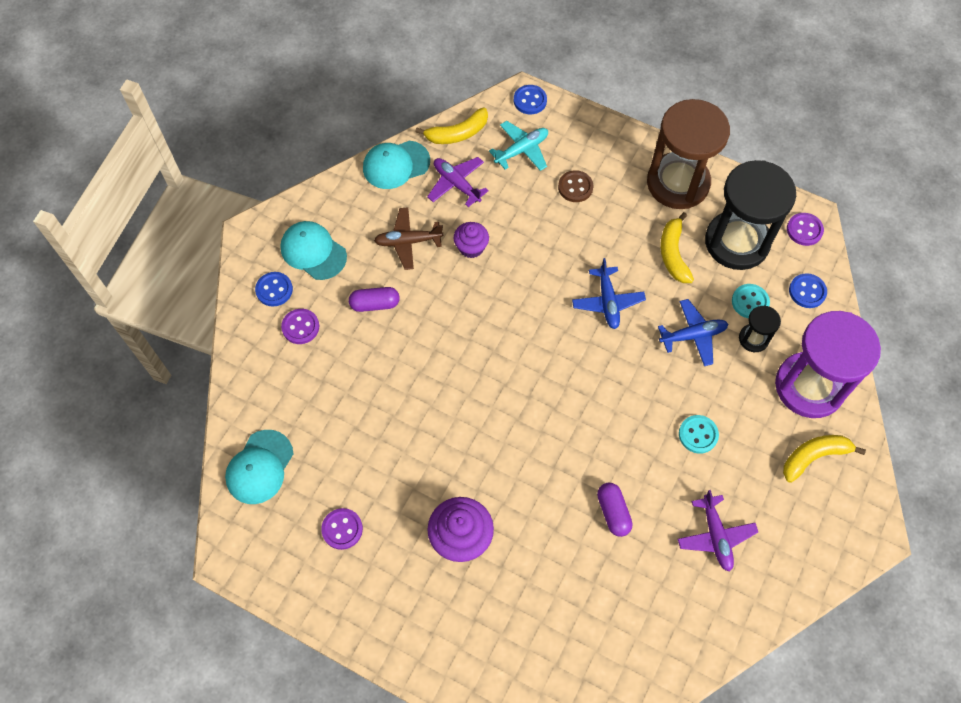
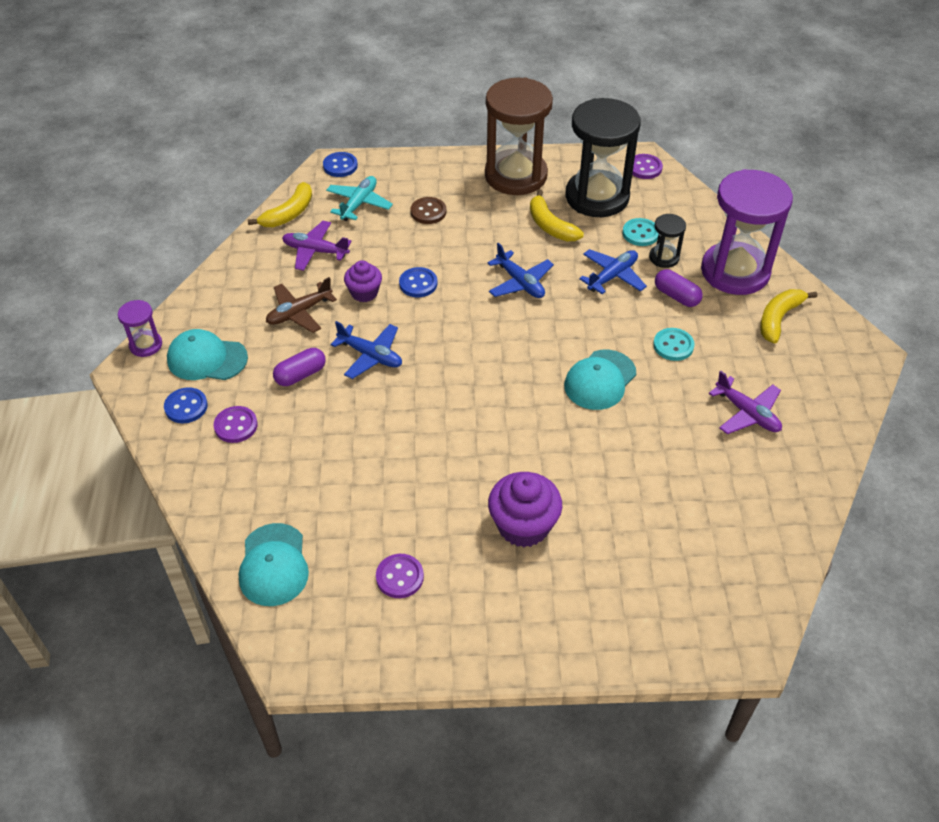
camera: 30 degrees left, 15 degrees down
(275, 215) = (146, 345): none -> purple hourglass
(396, 165) = (244, 259): turquoise cap -> turquoise cap (600, 380)
(439, 313) = (370, 356): none -> blue plane
(613, 512) = (647, 438): purple capsule -> purple capsule (676, 296)
(807, 291) = (680, 208): blue button -> blue button (418, 284)

